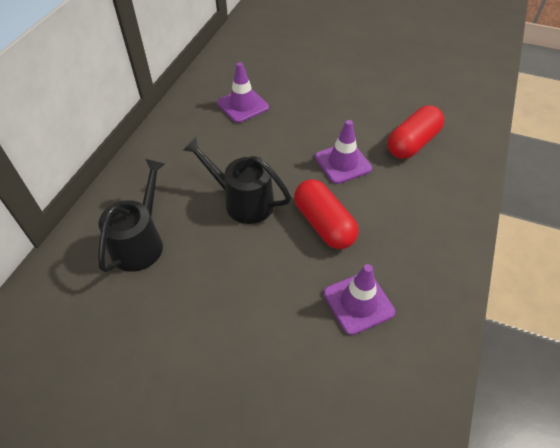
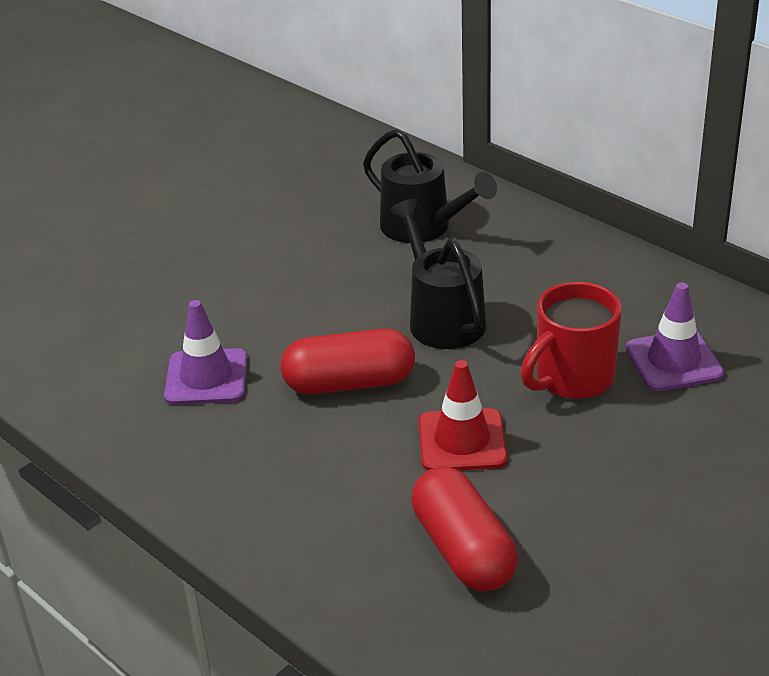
camera: 115 degrees right, 15 degrees down
(242, 201) = (442, 318): black watering can -> black watering can turned 75 degrees counterclockwise
(273, 135) = (572, 379): none -> red mug
(343, 163) = (462, 441): purple traffic cone -> red traffic cone

